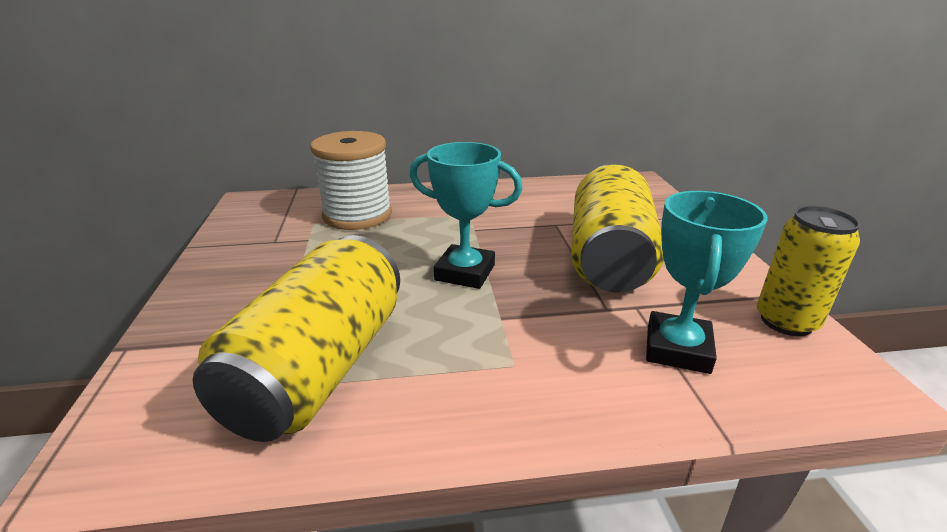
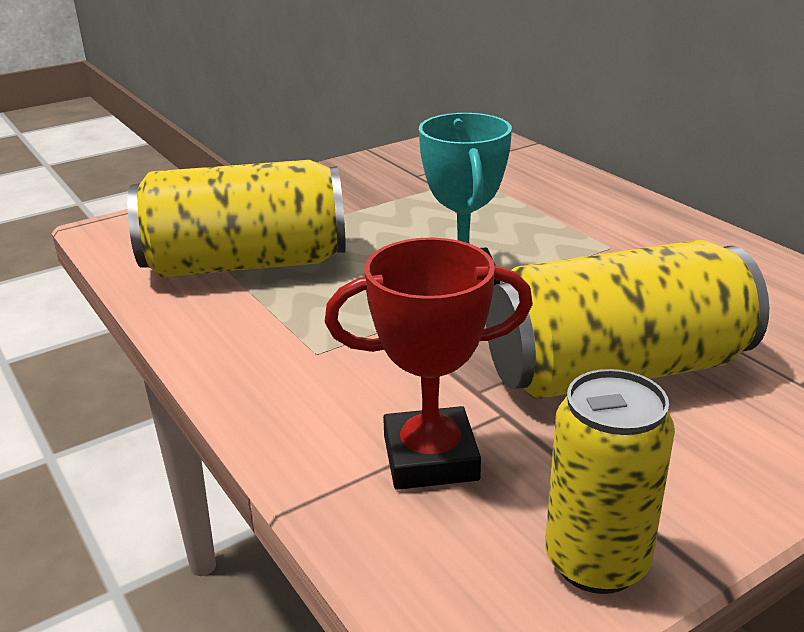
camera: 65 degrees right, 0 degrees up
(357, 215) = (517, 190): white spool -> none
(677, 349) = (430, 458): turquoise trophy -> red trophy

